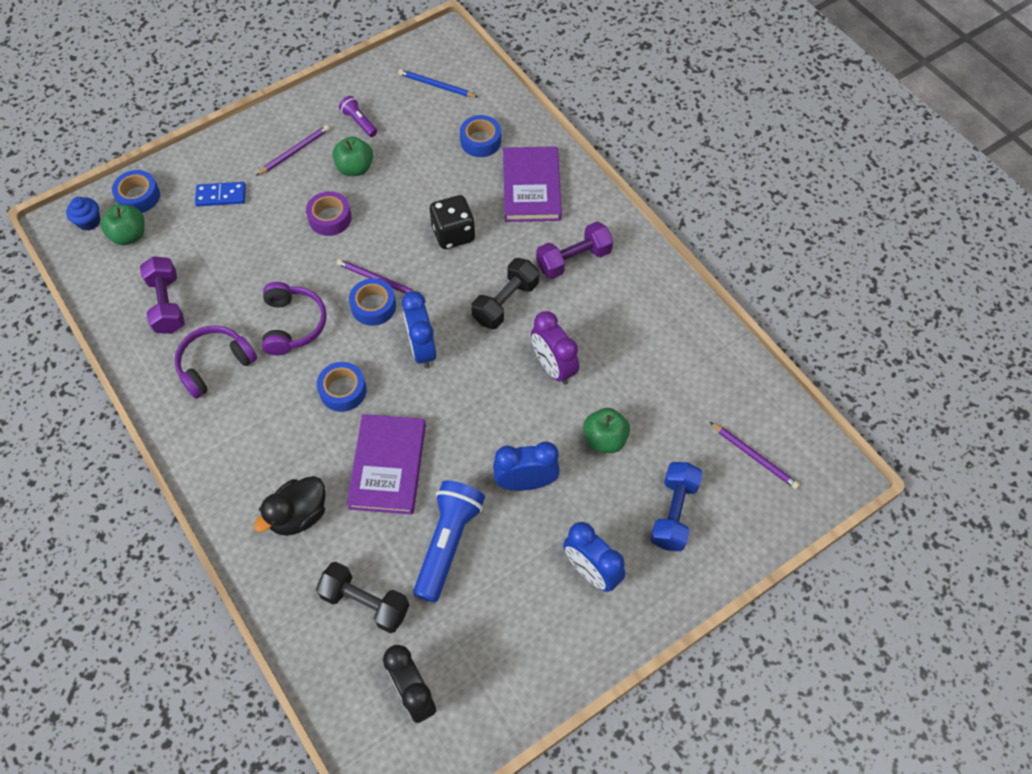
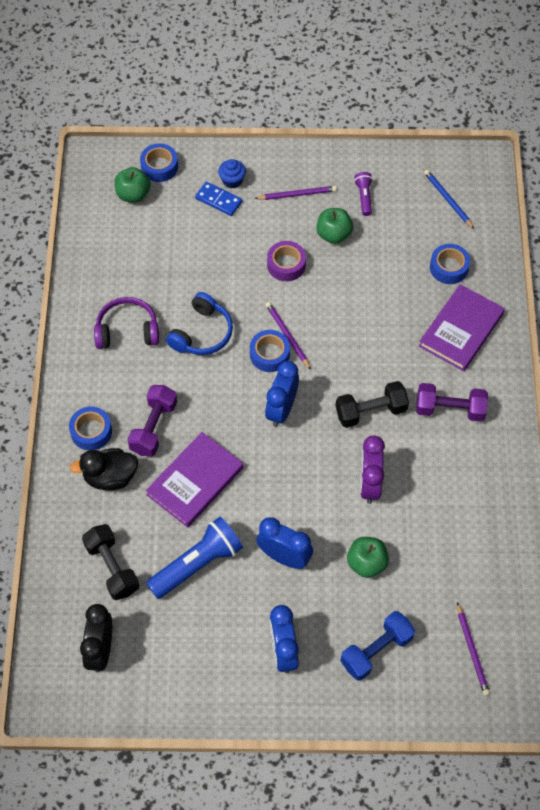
camera: 35 degrees right, 0 degrees up
(89, 222) = (112, 167): blue cupcake -> blue cupcake (232, 180)
(167, 304) = (125, 264): purple dumbbell -> purple dumbbell (154, 427)
(293, 324) = (202, 333): purple headphones -> blue headphones
(343, 390) = (202, 405): blue tape -> blue tape (91, 432)
(453, 234) = (371, 332): black dice -> none

